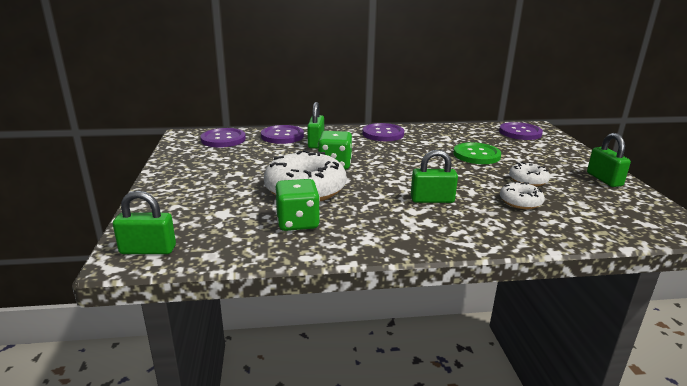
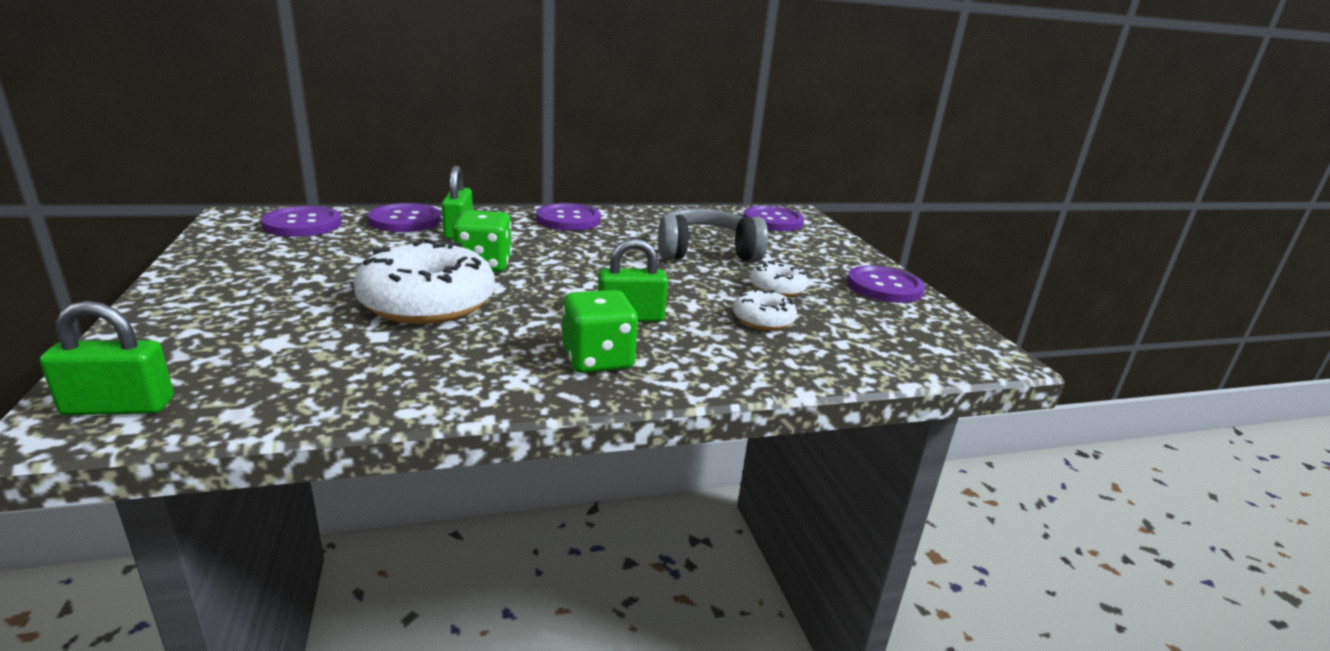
camera: 10 degrees left, 0 degrees up
(297, 222) = (404, 355): green dice -> green dice (597, 359)
(476, 155) = (706, 252): green button -> grey headphones
(604, 179) = (884, 287): green padlock -> purple button

